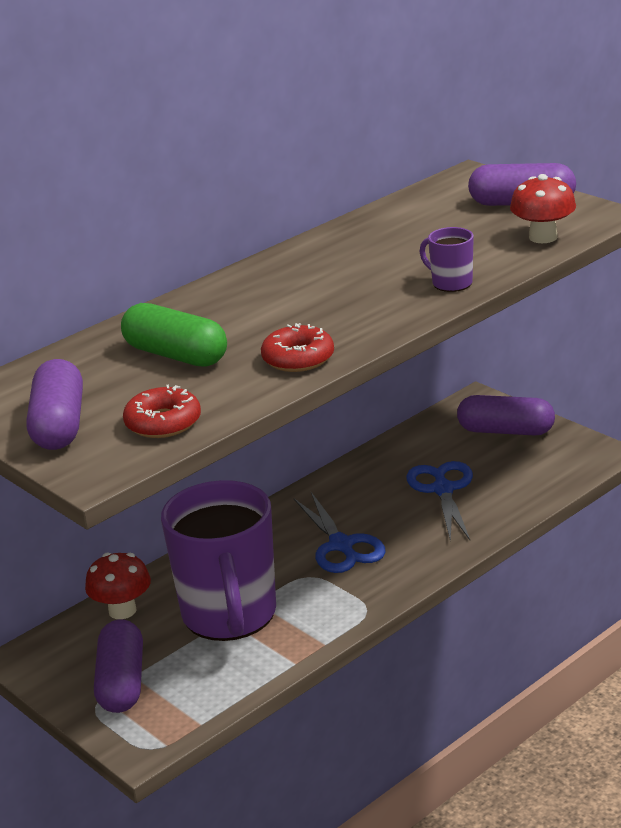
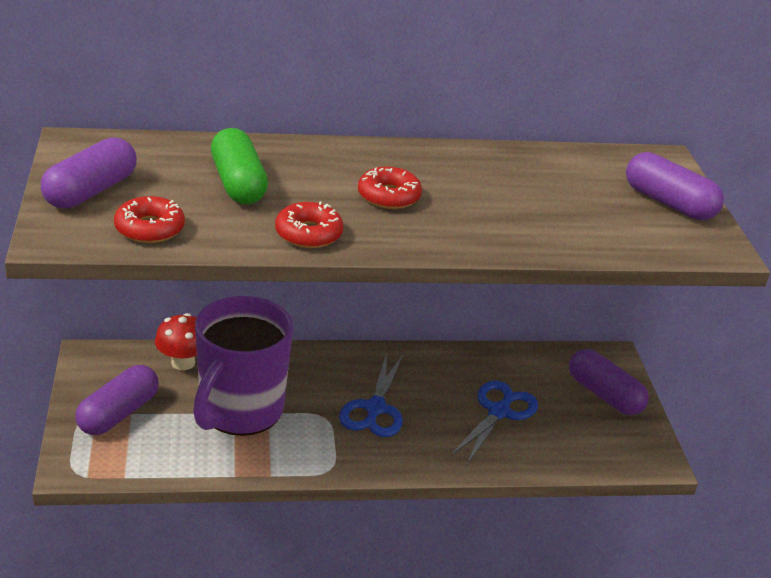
camera: 30 degrees right, 5 degrees up
(313, 302) = (389, 196): none -> red donut
(451, 283) = (509, 238): purple mug -> none
(543, 237) = (640, 240): red mushroom -> none

